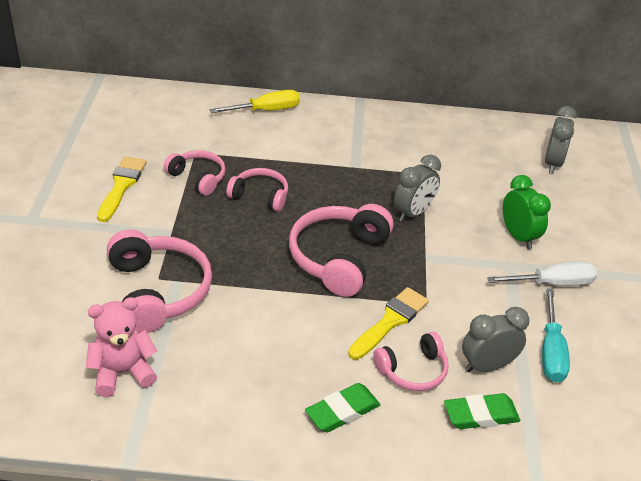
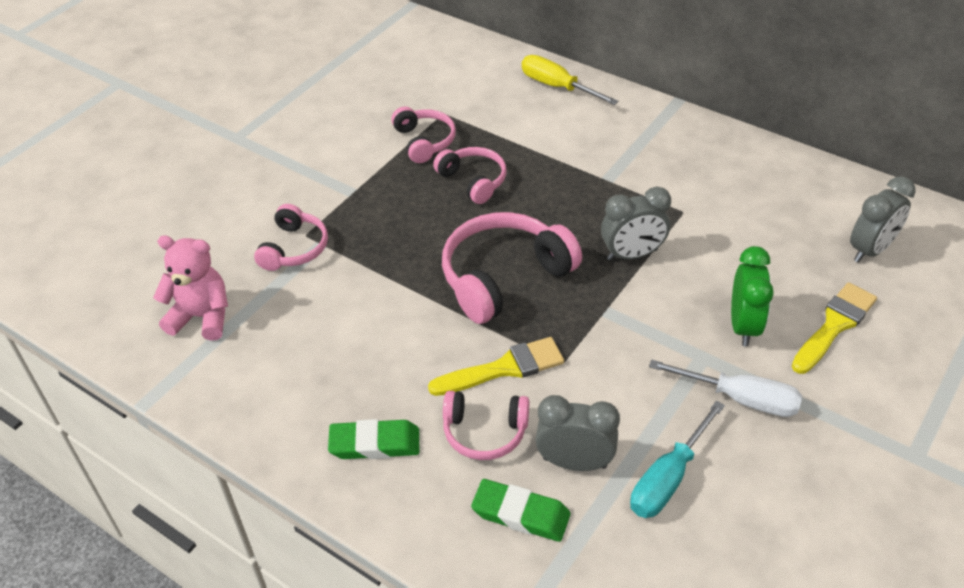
camera: 35 degrees right, 5 degrees up
(121, 186) = (343, 128): yellow brush -> yellow brush (834, 326)
(158, 291) = (294, 248): pink headphones -> pink headphones, size x0.59
(266, 110) = (556, 86): yellow screwdriver -> yellow screwdriver turned 150 degrees counterclockwise

